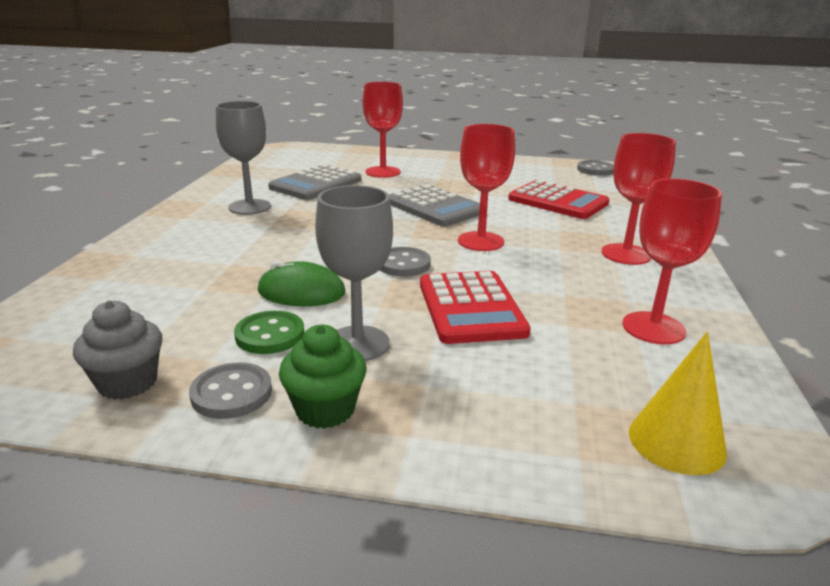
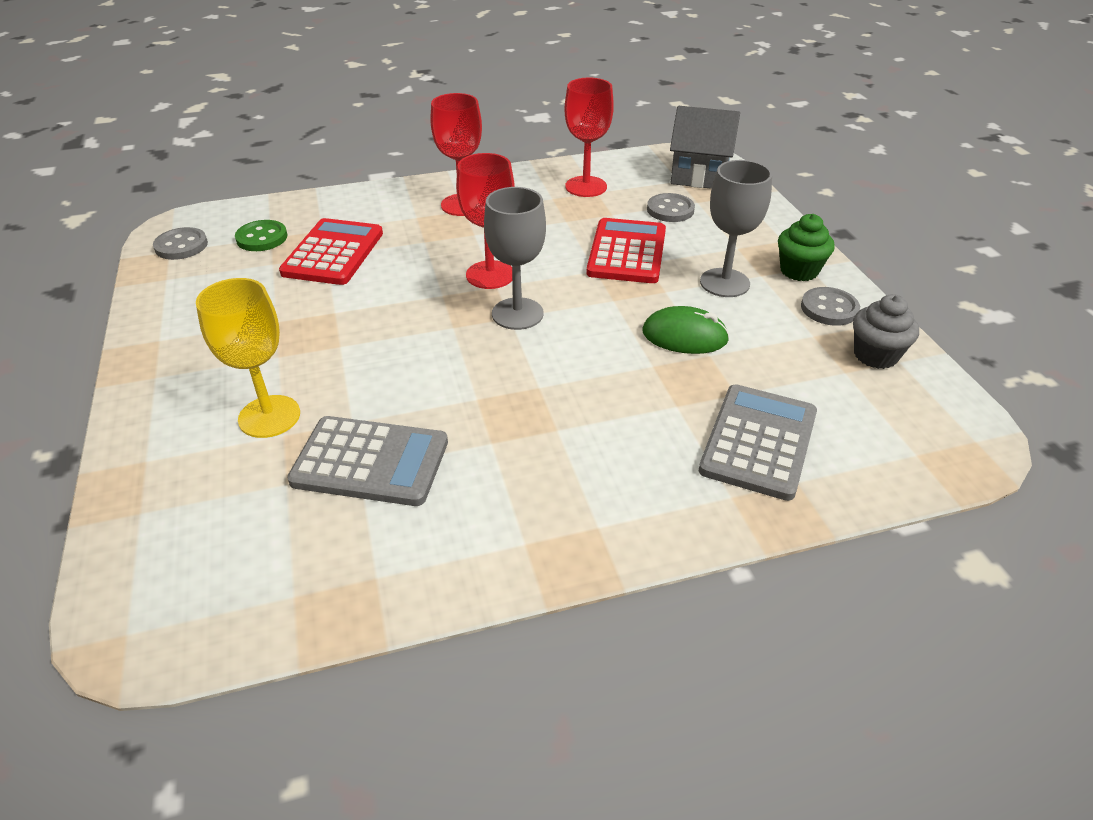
camera: 115 degrees left, 15 degrees up
(249, 207) = (513, 481): grey goblet -> grey goblet (517, 314)
(270, 335) = (758, 323): green button -> green button (262, 238)
(301, 292) = (684, 336): green mouse -> green mouse turned 60 degrees counterclockwise
(383, 172) = (269, 416): red goblet -> yellow goblet
(403, 264) = (580, 302): grey button -> grey button (670, 210)
(435, 207) = (407, 326): grey calculator -> grey calculator (758, 442)
(471, 308) = (627, 252): red calculator -> red calculator turned 45 degrees counterclockwise
(676, 441) = (699, 175): yellow cone -> grey house

